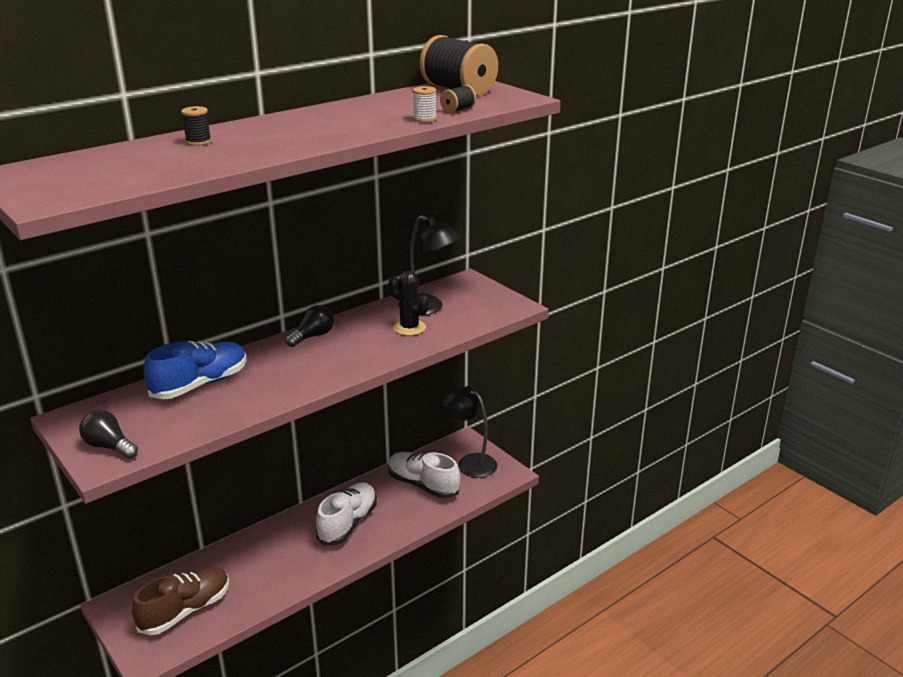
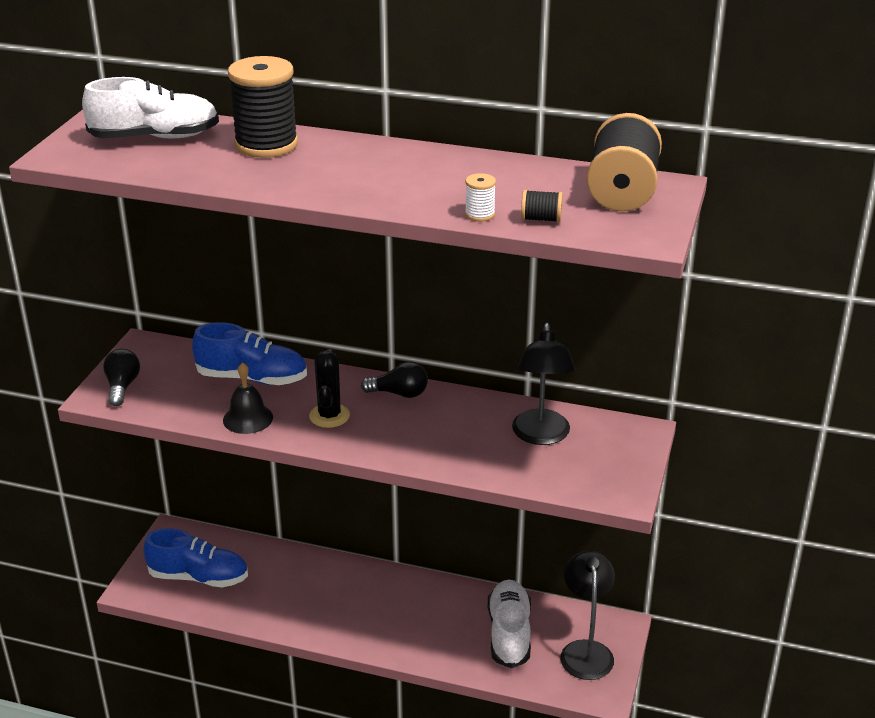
camera: 55 degrees right, 5 degrees up
(185, 611) = (198, 577): brown shoe -> blue shoe
(198, 142) = (266, 145): black spool -> black spool, size x2.32
(247, 403) = (248, 418): none -> black bell
(348, 523) = (397, 612): white shoe -> white shoe (155, 137)
(409, 328) = (484, 443): black cactus -> black cactus (329, 416)

